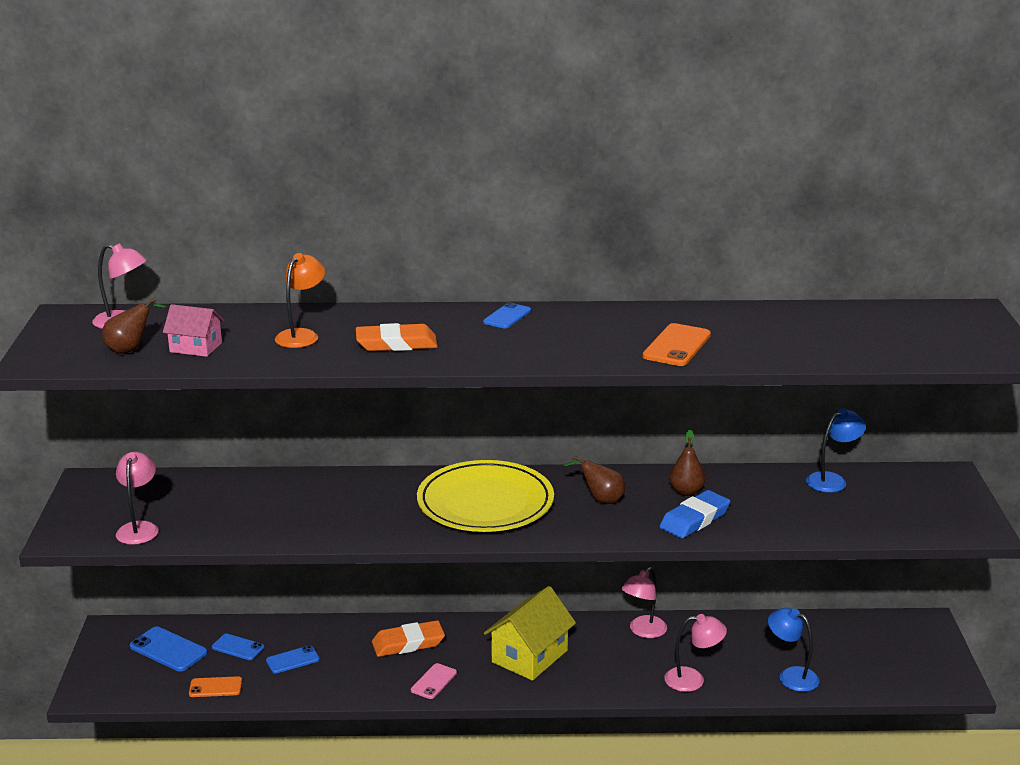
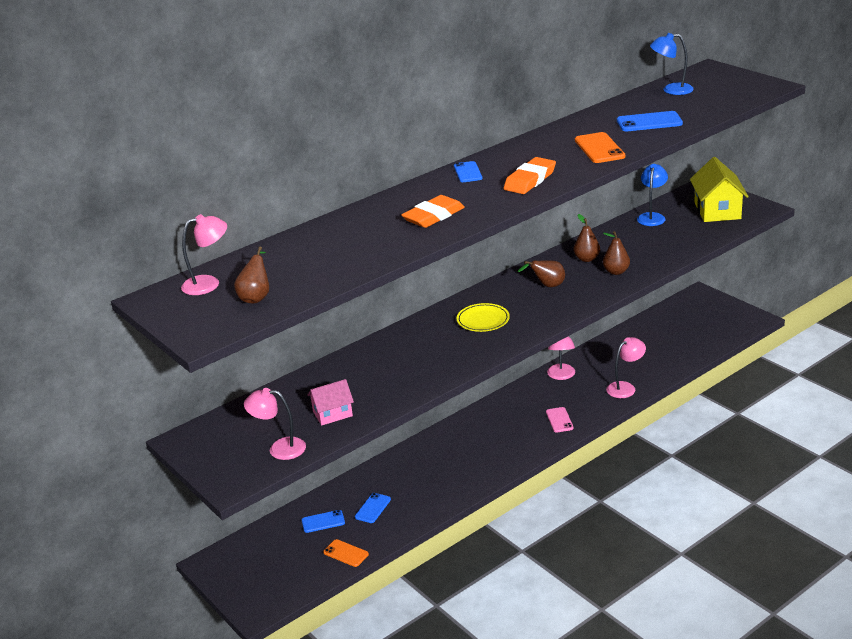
camera: 35 degrees left, 5 degrees up
(139, 528) = (279, 448): pink lamp -> pink lamp turned 45 degrees counterclockwise
(168, 649) = (275, 550): blue phone -> blue phone (649, 122)
(196, 347) = (302, 275): pink house -> pink house (332, 413)
(215, 687) = (346, 553): orange phone -> orange phone turned 75 degrees clockwise
(301, 335) = (359, 237): orange lamp -> none
(408, 643) = (433, 457): orange eraser -> orange eraser (530, 180)
(433, 681) = (482, 470): pink phone -> pink phone (559, 420)
(485, 502) = (483, 320): yellow plate -> yellow plate, size x0.49
(529, 656) = (517, 424): yellow house -> yellow house (717, 210)
(694, 519) = (616, 272): blue eraser -> brown pear
(791, 676) = (672, 357): blue lamp -> blue lamp (671, 90)

